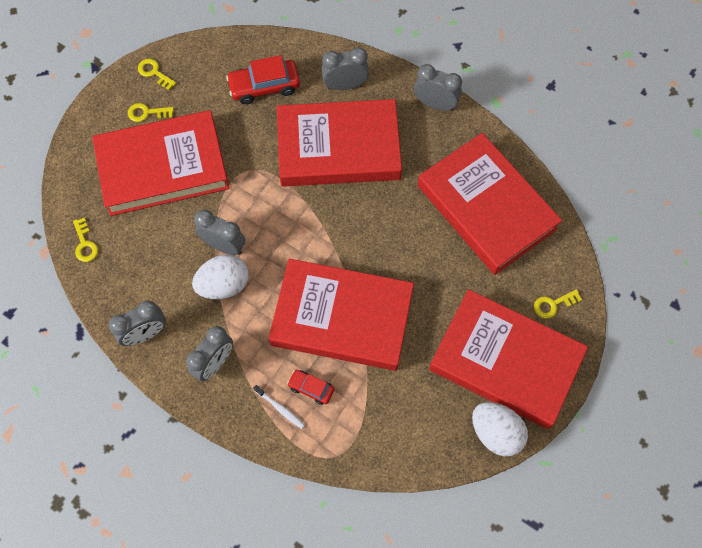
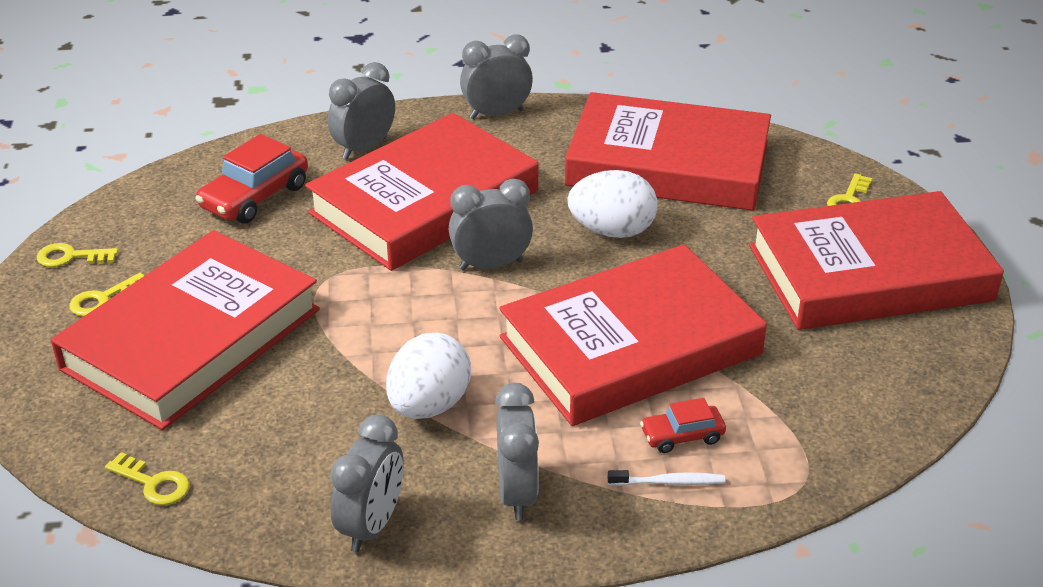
camera: 40 degrees left, 30 degrees down
(224, 245) = (380, 367): grey clock -> grey clock (491, 265)
(496, 433) = (949, 339): white egg -> white egg (612, 231)

